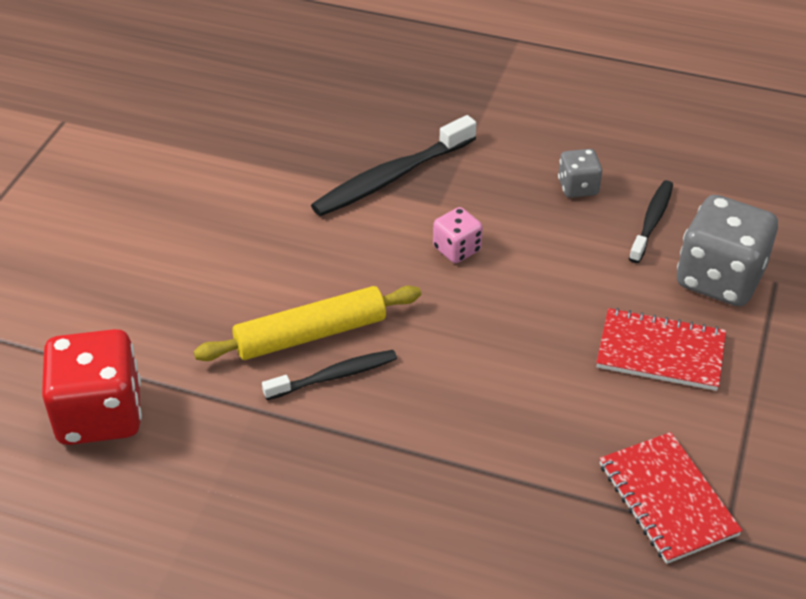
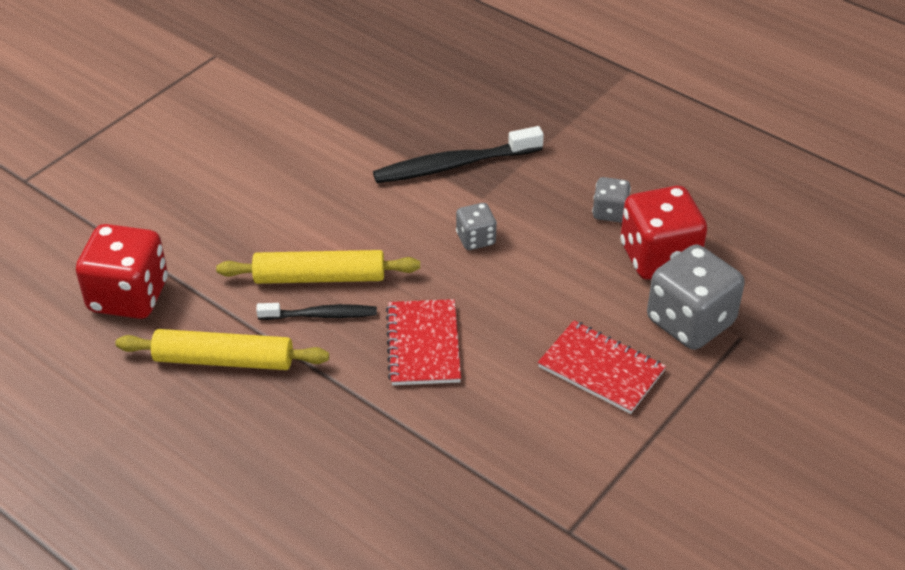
camera: 20 degrees right, 0 degrees up
(250, 458) = (224, 360): none -> yellow rolling pin
(457, 249) = (475, 239): pink dice -> grey dice
(652, 221) = (659, 257): black toothbrush -> red dice
(667, 499) = (537, 488): red notebook -> red notebook (423, 344)

